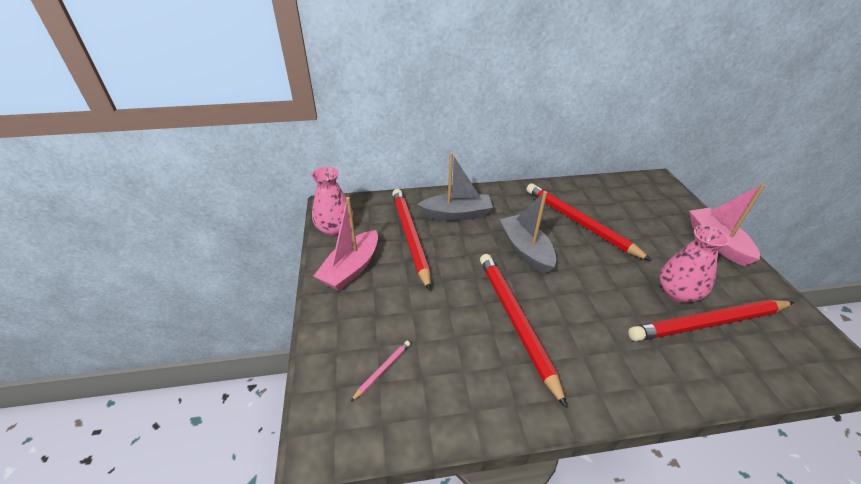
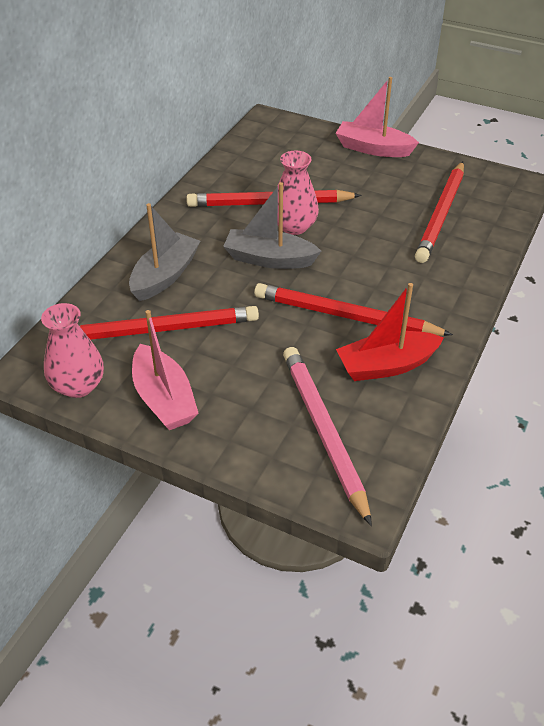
camera: 55 degrees left, 5 degrees up
(382, 370) = (323, 431): pink pencil -> pink pencil, size x2.47
(410, 237) = (162, 329): red pencil -> red pencil turned 150 degrees clockwise
(487, 376) = (386, 365): none -> red boat
(677, 293) = (401, 208): pink vase -> pink vase (294, 226)

